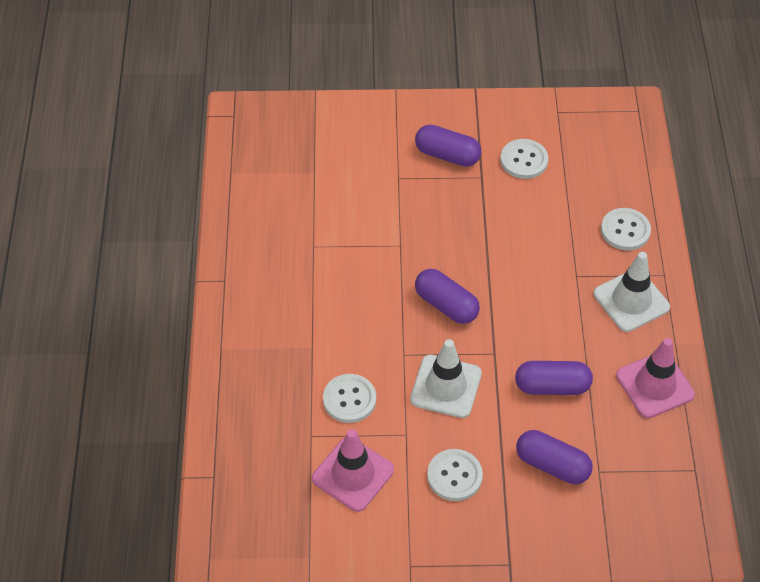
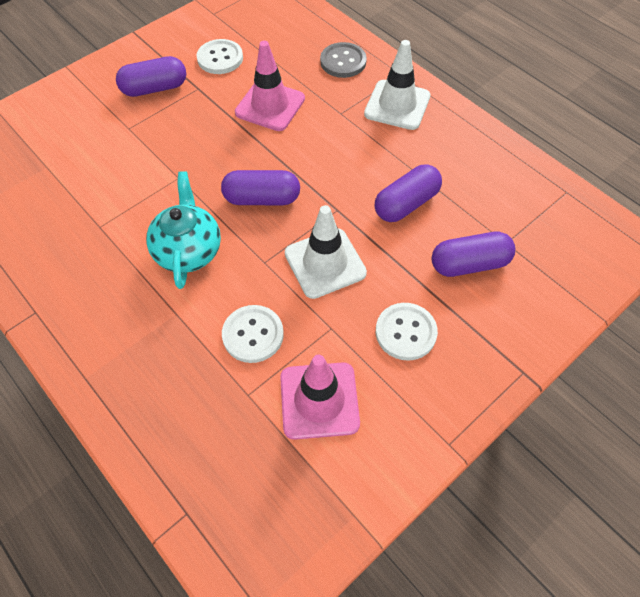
camera: 40 degrees left, 5 degrees up
(358, 308) = (188, 250): none -> turquoise teapot
(625, 230) = (343, 62): white button -> grey button
(655, 385) = (476, 152): pink traffic cone -> pink traffic cone (270, 106)

